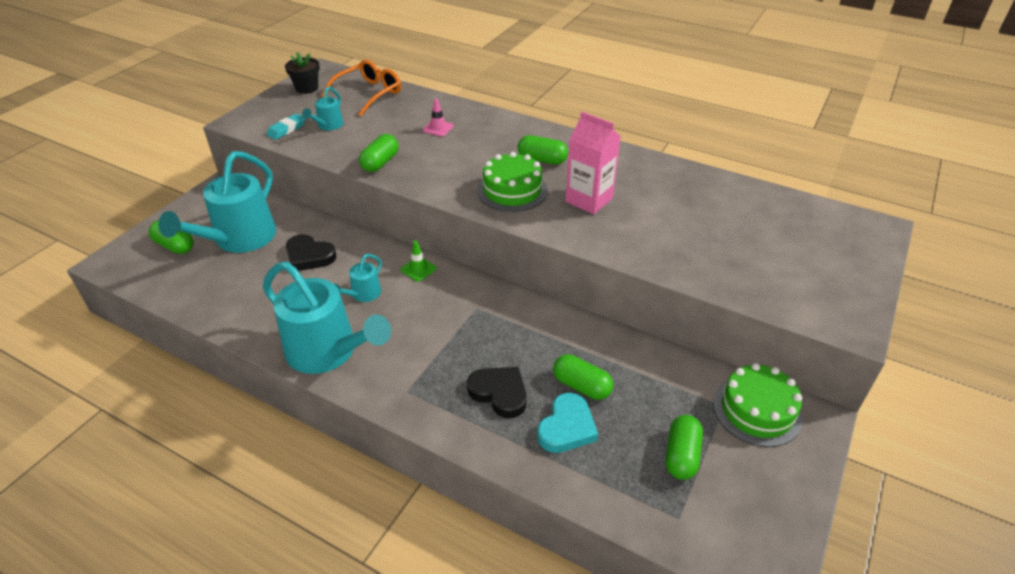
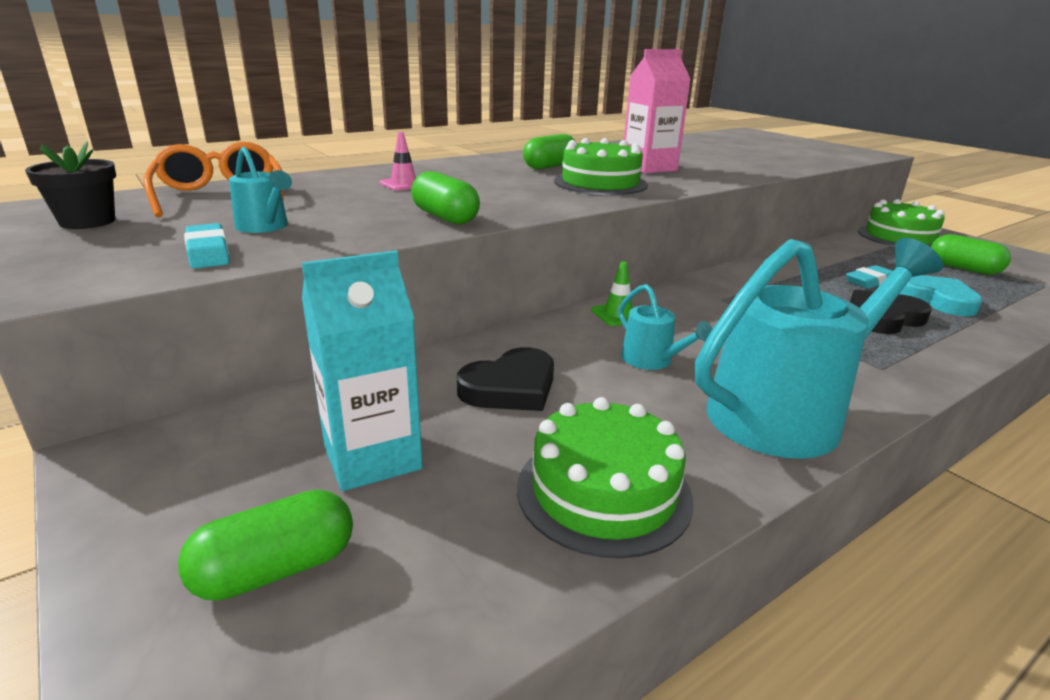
camera: 65 degrees left, 15 degrees down
(238, 304) = (603, 491): none -> green cake
(239, 240) = (372, 457): turquoise watering can -> turquoise carton
(581, 386) = (870, 282): green capsule -> turquoise eraser

